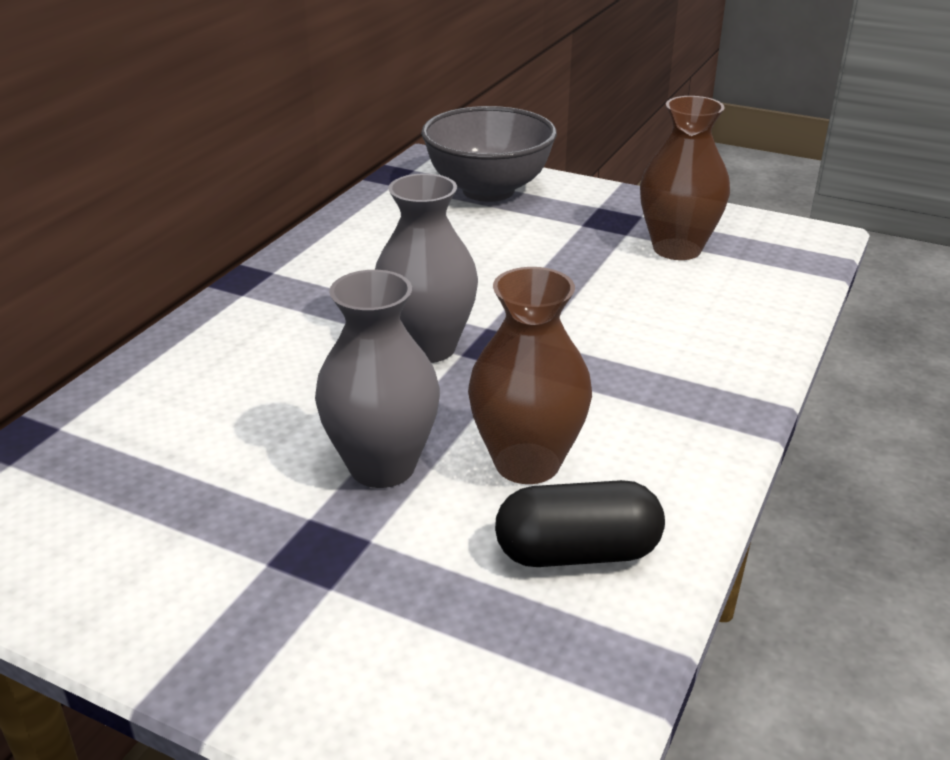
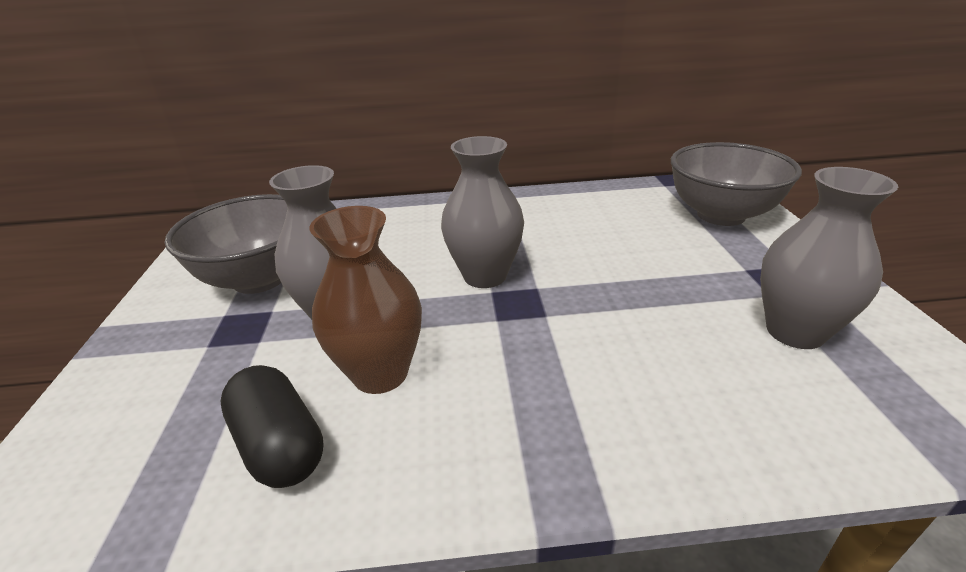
camera: 60 degrees right, 0 degrees up
(207, 515) = (260, 279): none -> grey bowl
(677, 249) = (795, 332): brown vase -> grey vase

